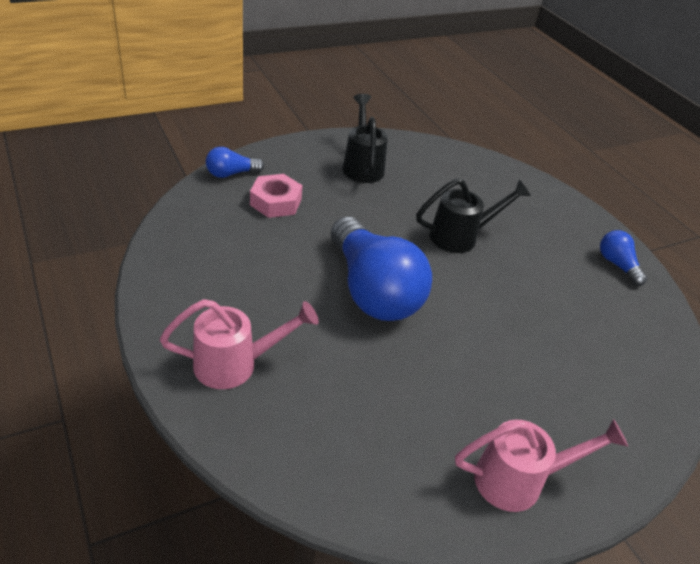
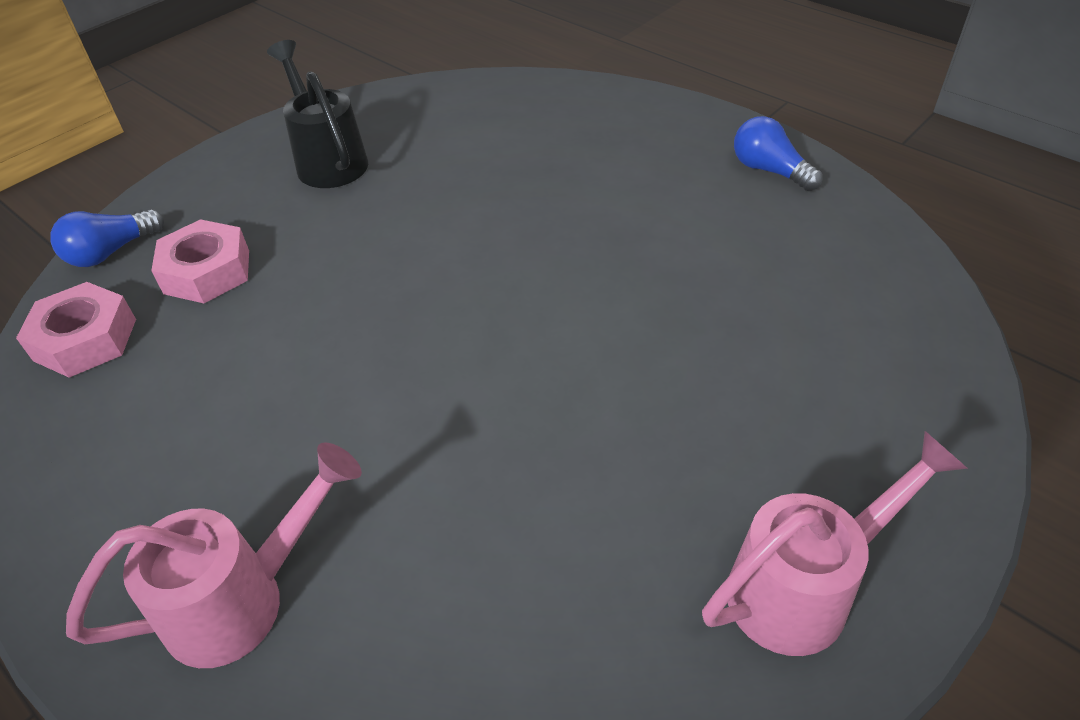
camera: 15 degrees left, 5 degrees up
(204, 213) = (85, 339): none -> pink nut
(373, 290) = (429, 359): blue light bulb -> none
(461, 236) = (529, 214): black watering can -> none

